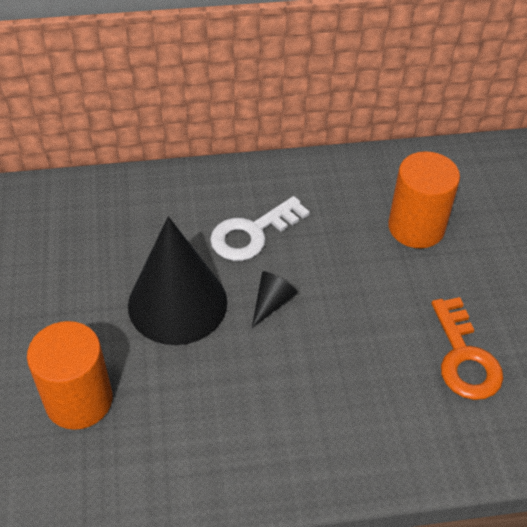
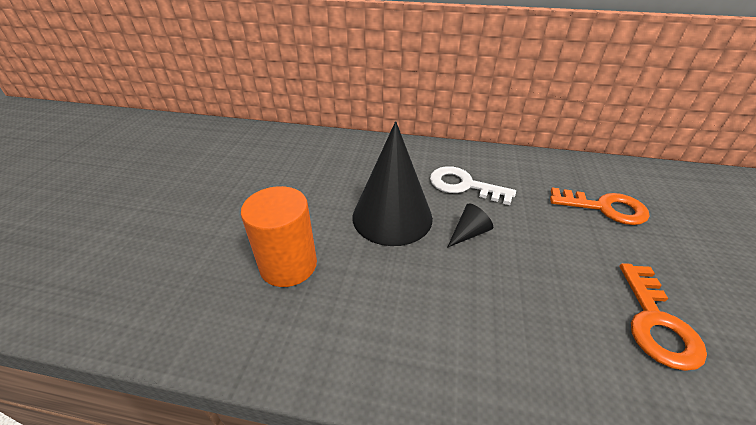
camera: 20 degrees right, 10 degrees down
(252, 233) = (464, 185): white key -> white key turned 45 degrees clockwise
(416, 227) = (604, 208): orange cylinder -> orange key

